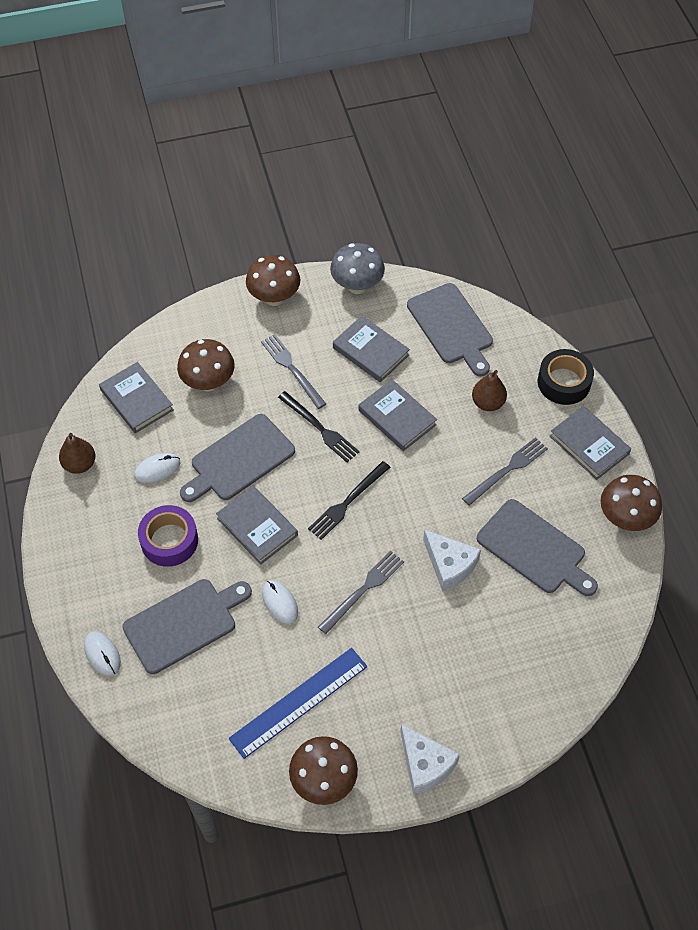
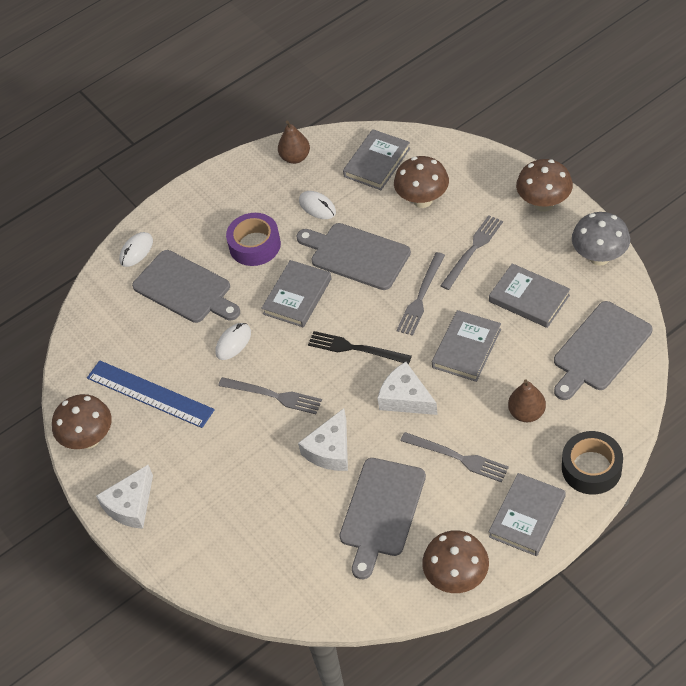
camera: 75 degrees right, 5 degrees down
(320, 428) = (421, 297): black fork -> grey fork
(370, 351) = (529, 298): grey book -> grey book turned 75 degrees counterclockwise
(424, 484) = (405, 398): none -> white cheese

